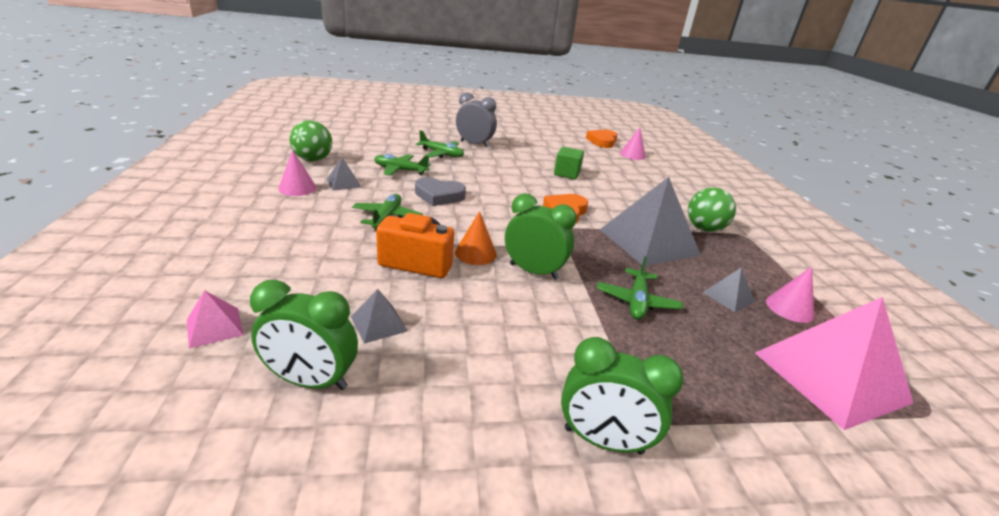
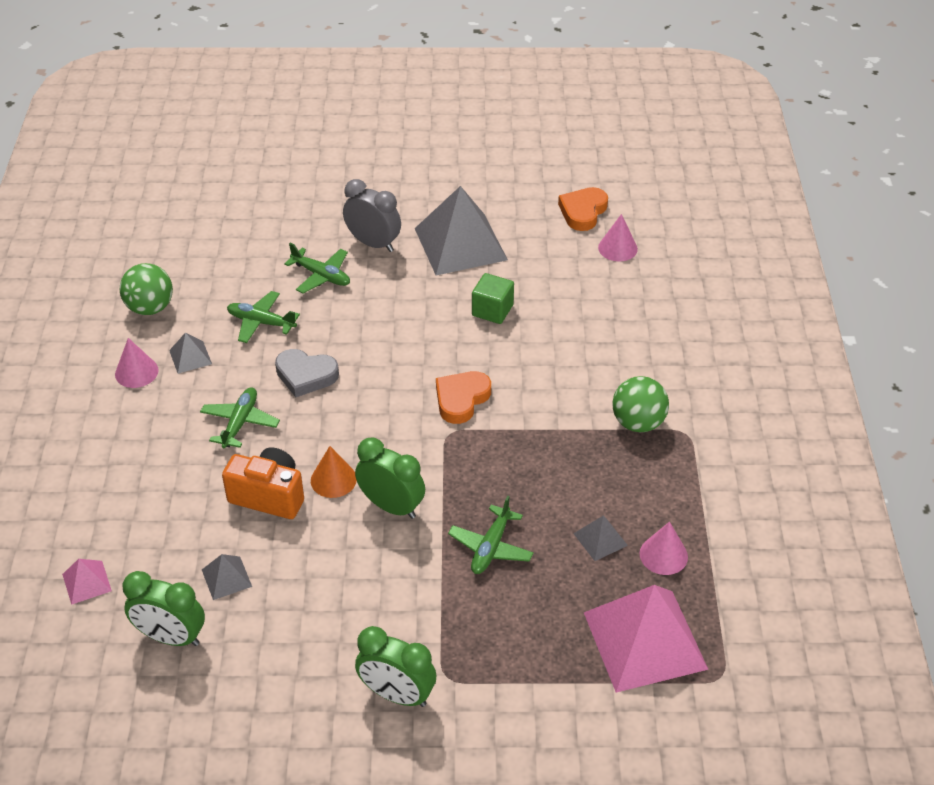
camera: 10 degrees right, 15 degrees up
(648, 242) = (549, 451): grey pyramid -> grey pyramid (460, 244)

